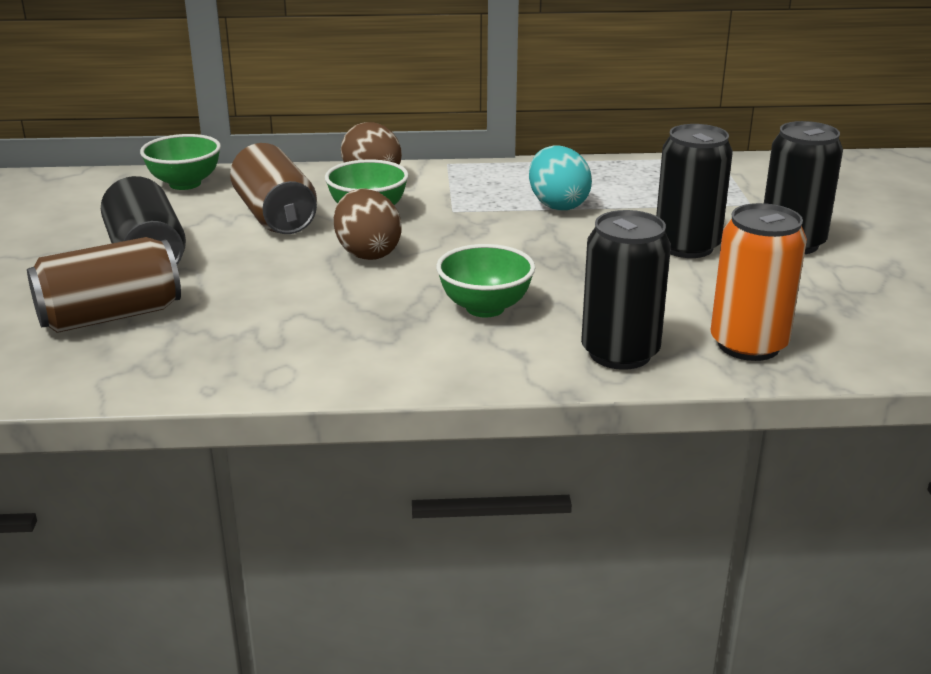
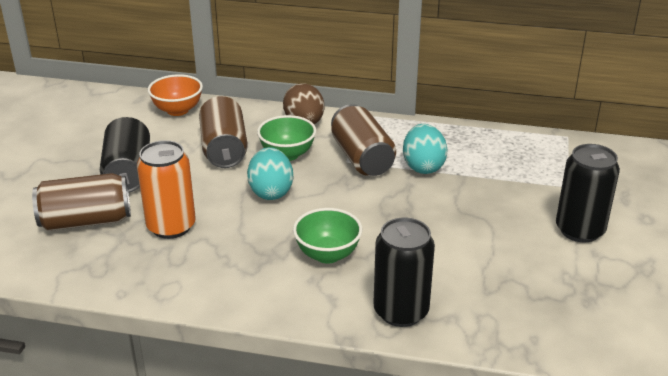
camera: 15 degrees right, 5 degrees up
(185, 184) = (177, 110): green bowl -> orange bowl
(367, 253) = (271, 192): brown egg -> turquoise egg
(472, 205) = (362, 158): none -> brown can
(687, 247) = (498, 221): black can -> none
(748, 345) = (496, 320): orange can -> orange can (171, 226)

